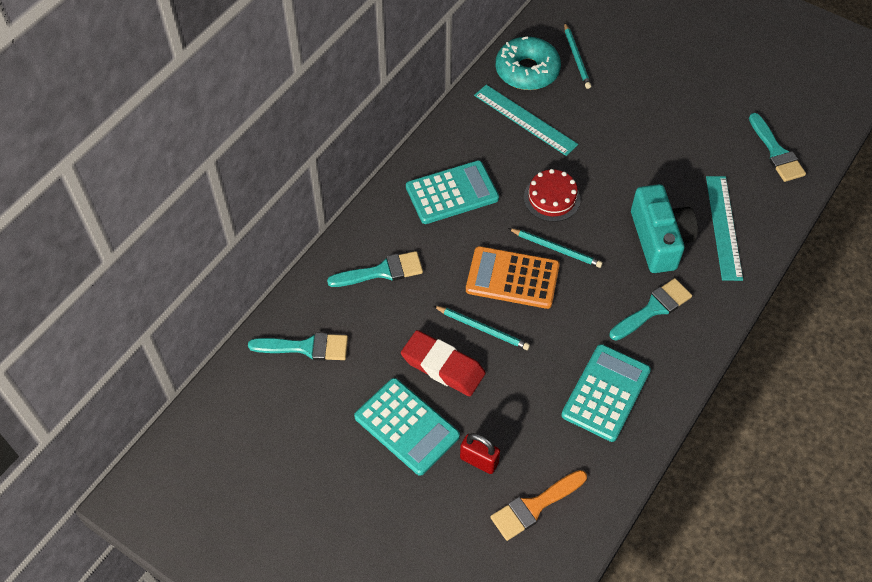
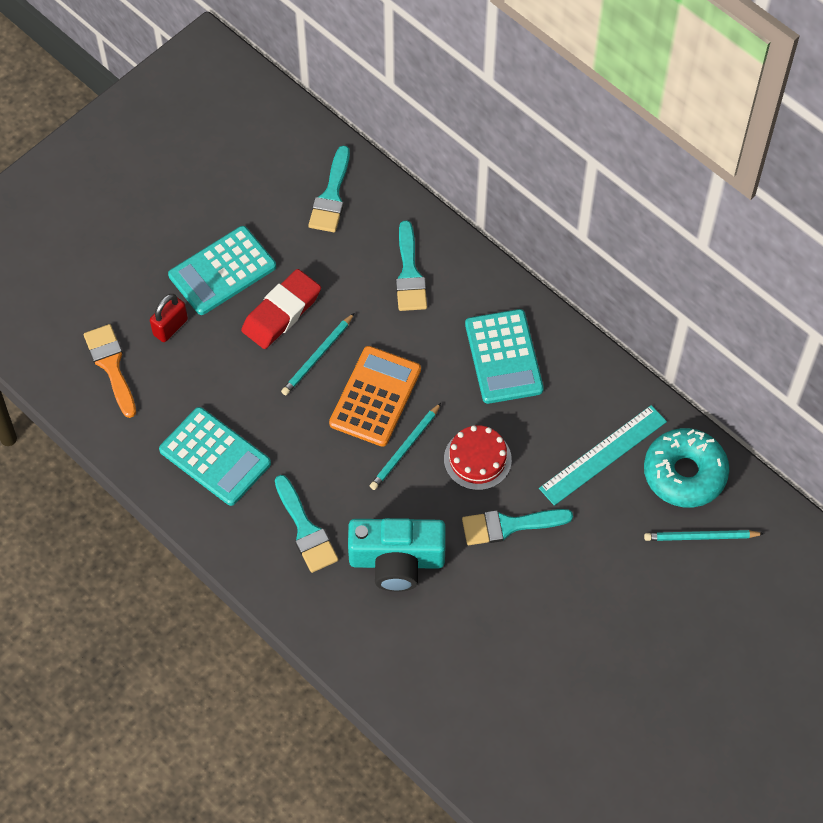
camera: 100 degrees right, 5 degrees up
(723, 227) = (401, 637): turquoise ruler -> none
(776, 152) = (504, 737): turquoise brush -> turquoise brush (509, 525)

